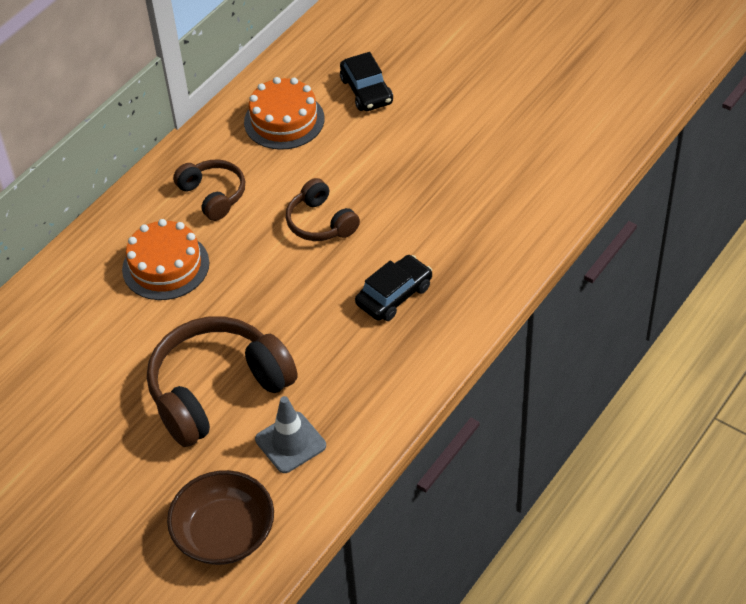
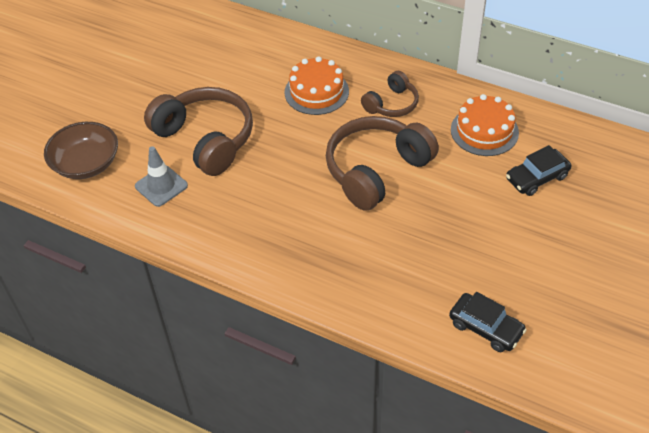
camera: 80 degrees right, 0 degrees up
(320, 222) = (376, 170): brown headphones -> brown headphones, size x1.82
(394, 295) = (307, 227): black car -> black car (486, 327)

